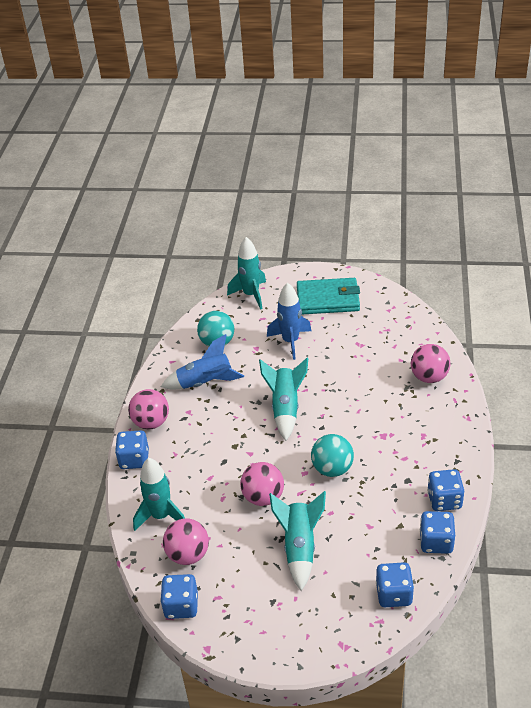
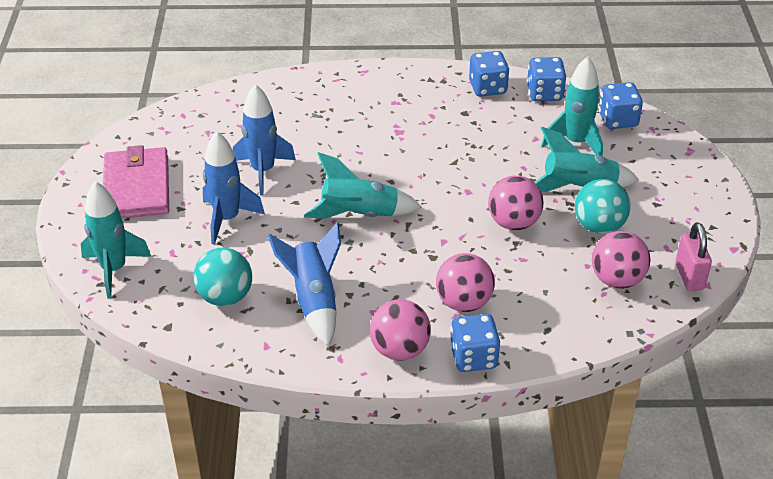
camera: 100 degrees left, 0 degrees up
(161, 516) = (565, 313): turquoise rocket -> turquoise rocket (576, 143)
(181, 606) = (689, 276): blue dice -> pink padlock
(328, 299) = (136, 187): turquoise wallet -> pink wallet
(332, 469) = (458, 169): turquoise ball -> turquoise ball (599, 226)
(339, 358) = (263, 171): none -> blue rocket
(429, 377) = (298, 98): pink ball -> pink ball (463, 302)

